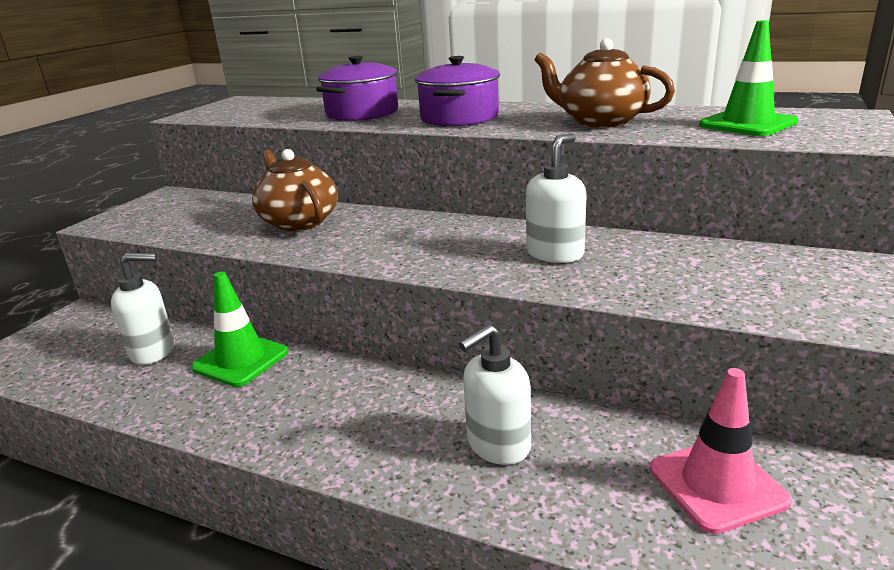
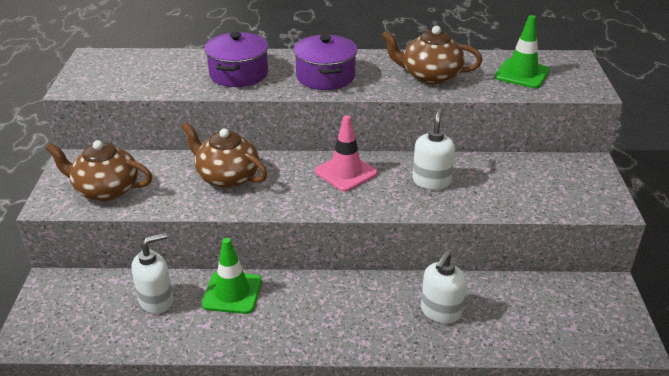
camera: 25 degrees left, 10 degrees up
(165, 218) = (106, 190): none -> brown teapot
(717, 484) = (558, 306): pink traffic cone -> pink traffic cone (346, 172)

